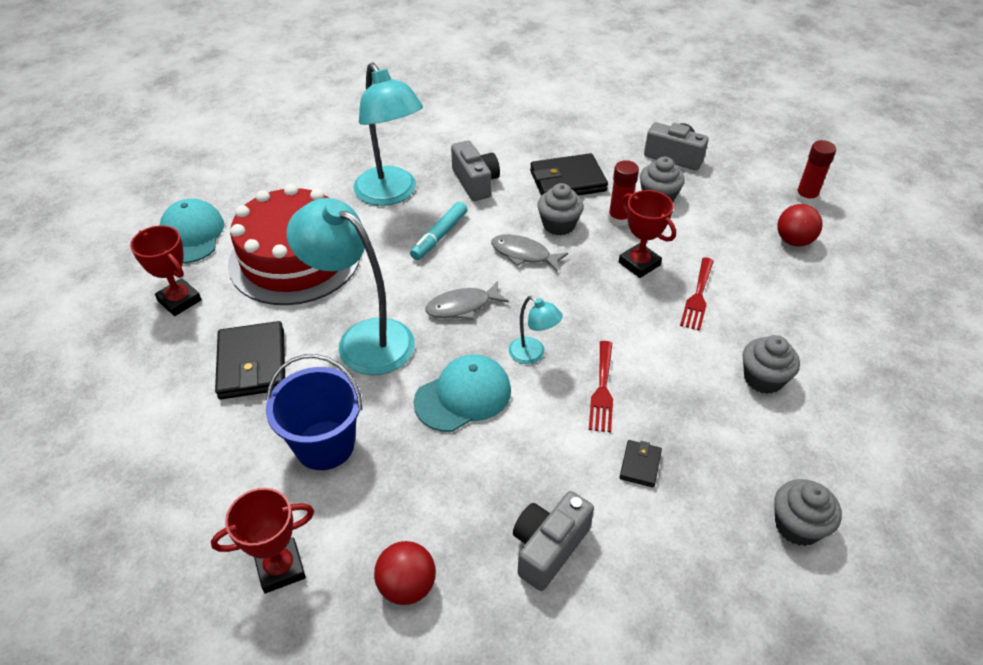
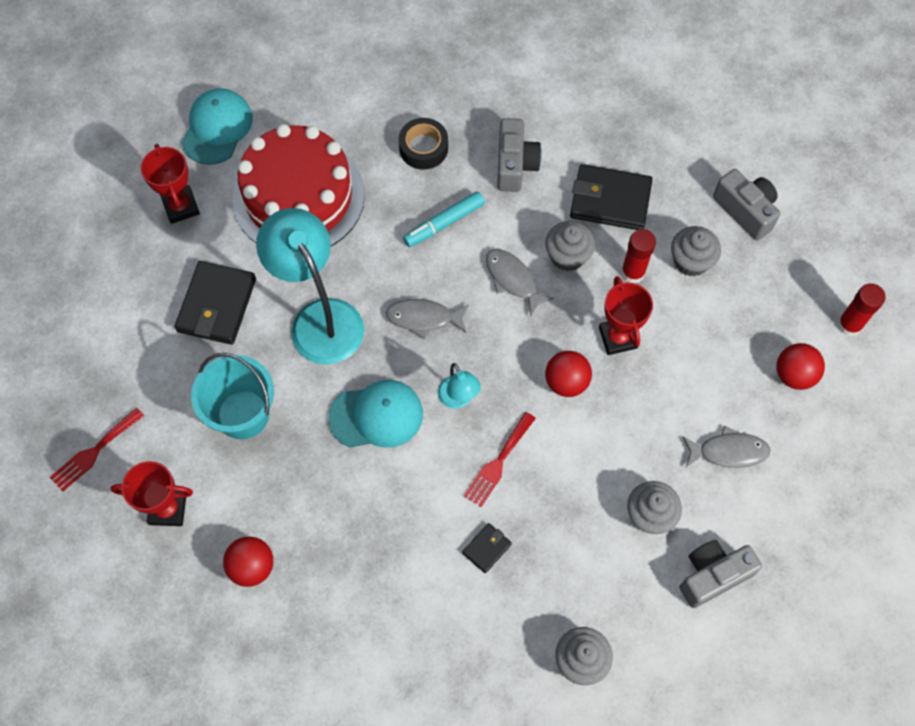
camera: 25 degrees right, 20 degrees up
(325, 445) = (243, 414): blue bucket -> turquoise bucket
(391, 194) = (423, 148): turquoise lamp -> black tape
(548, 547) = (372, 585): grey camera -> grey camera (712, 575)
(619, 308) = (566, 382): none -> red ball
(698, 297) = (650, 400): red fork -> red fork (94, 452)
(788, 308) = (728, 451): none -> grey fish

